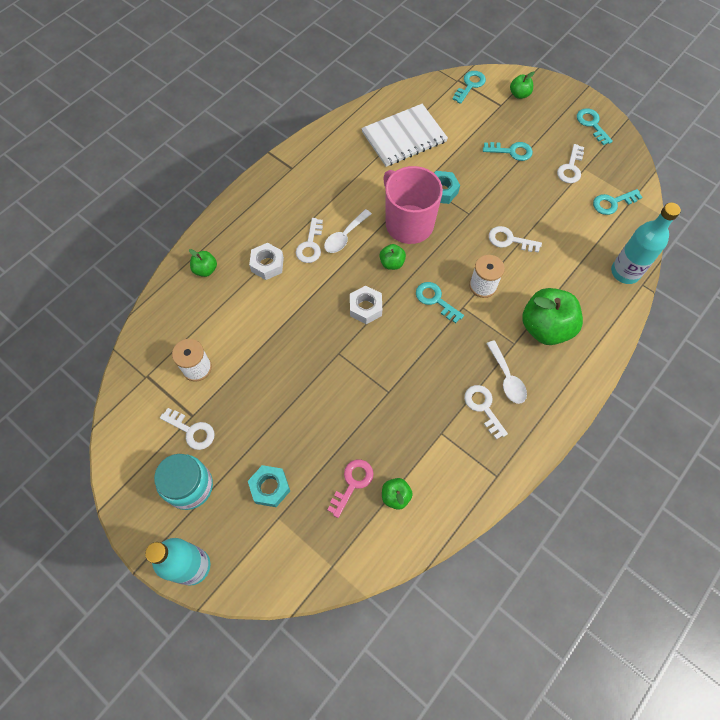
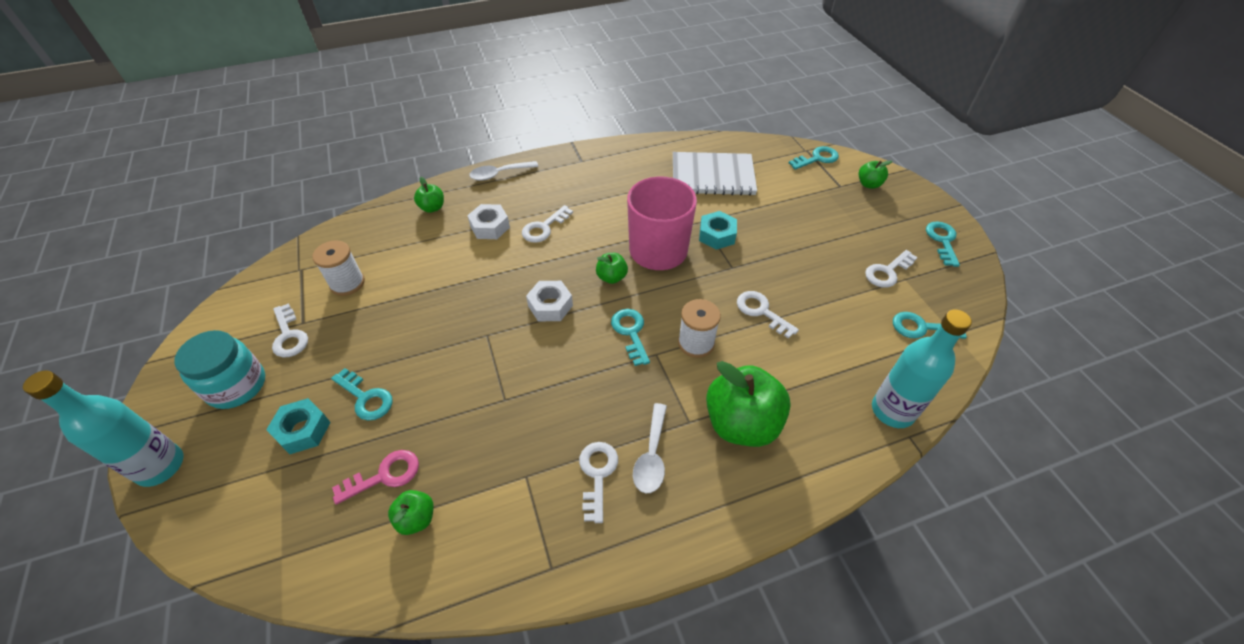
camera: 30 degrees right, 15 degrees down
(345, 236) = (584, 234): white spoon -> white spoon (499, 174)
(511, 151) = (824, 230): turquoise key -> turquoise key (366, 398)

